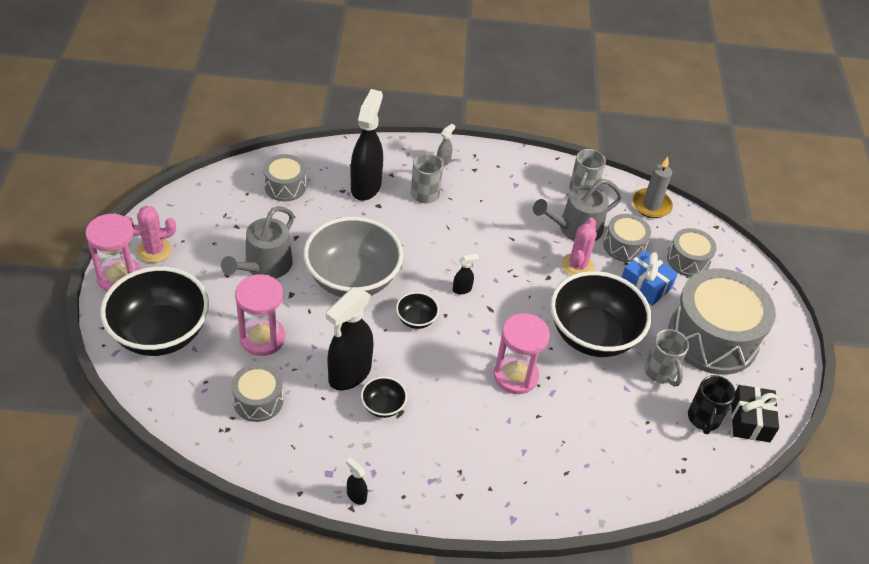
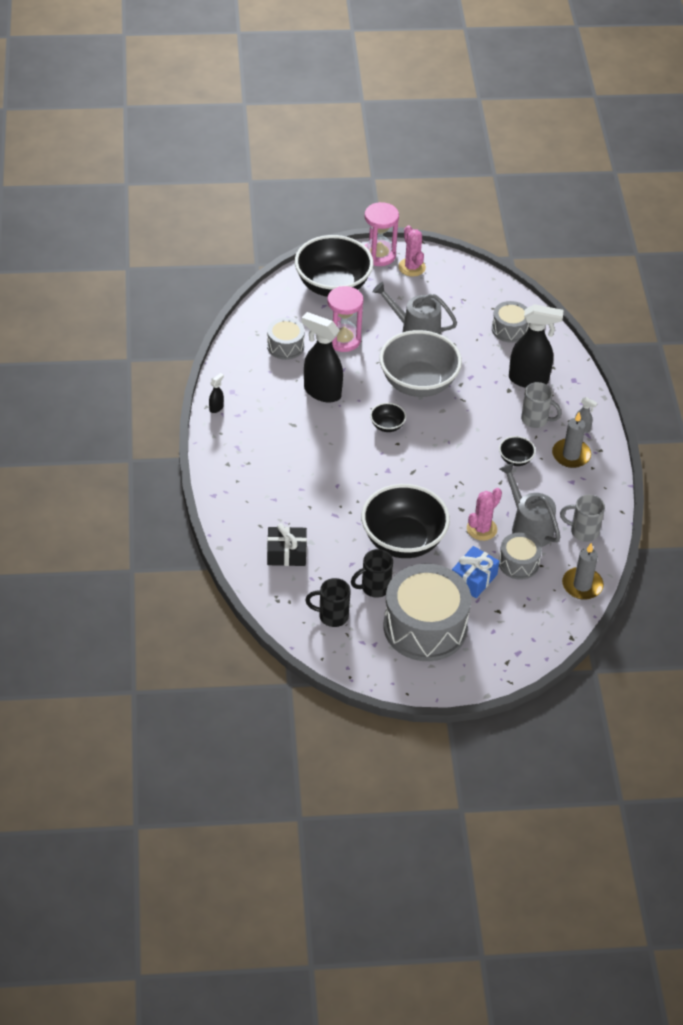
camera: 85 degrees right, 0 degrees up
(383, 406) = (297, 414): black bowl -> black bowl (515, 459)
(462, 289) = (428, 452): black spray bottle -> none
(479, 177) = (571, 455): none -> grey candle
(515, 376) = (346, 491): pink hourglass -> none
(577, 266) = (481, 529): pink cactus -> pink cactus turned 60 degrees counterclockwise
(660, 373) = (374, 587): grey mug -> black mug
(688, 260) = (516, 612): grey drum -> none
(750, 420) = (338, 649): black gift -> black gift (286, 553)

